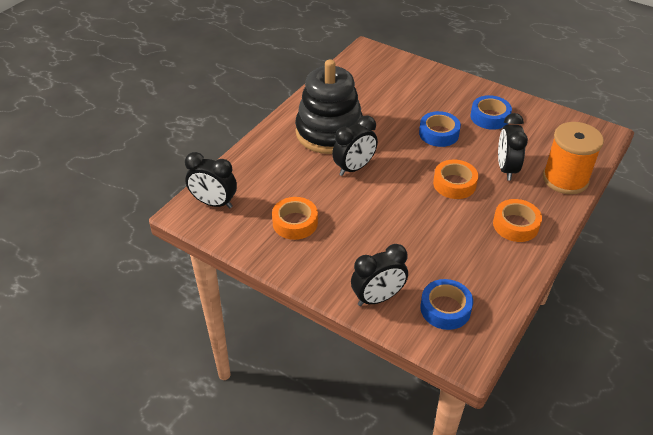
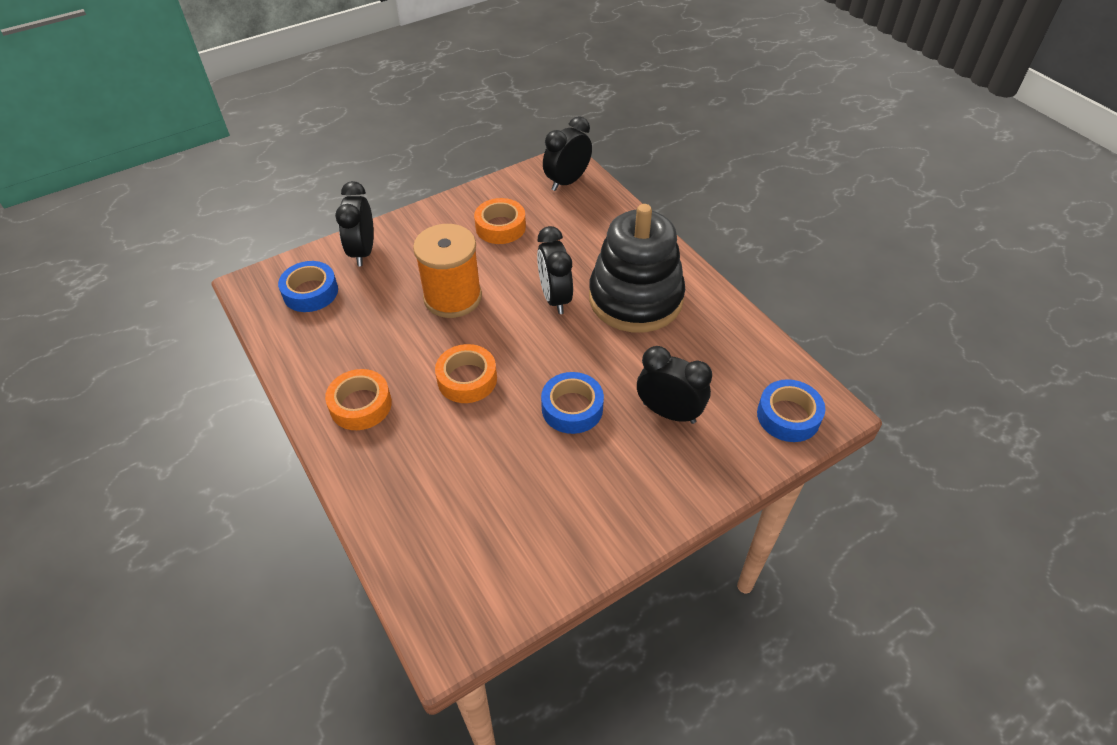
camera: 115 degrees right, 5 degrees up
(489, 117) = (576, 491): blue tape -> blue tape (788, 416)
(506, 169) = (456, 449): black clock -> black clock (669, 413)
(565, 179) = (391, 509): orange spool -> orange spool (452, 297)

